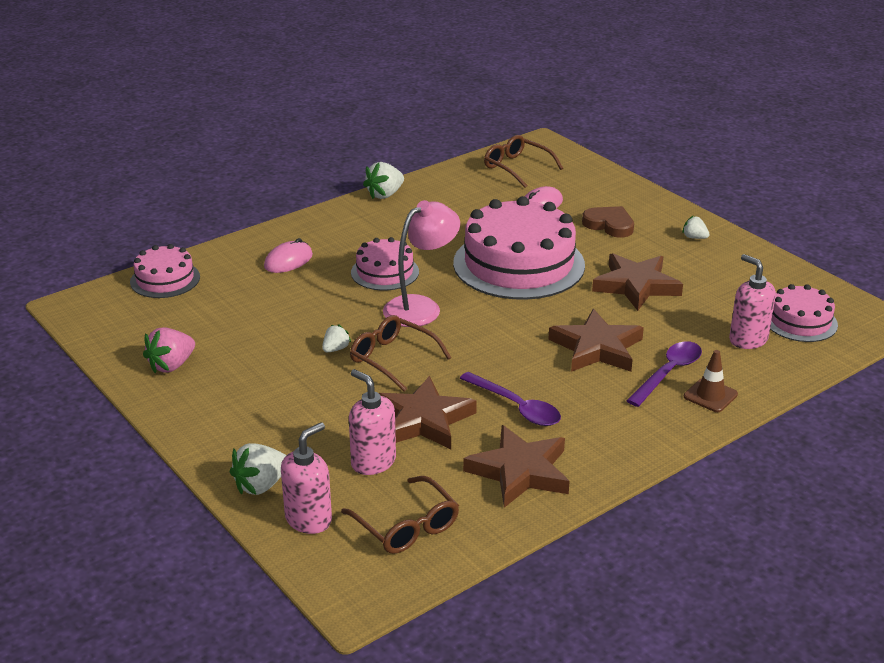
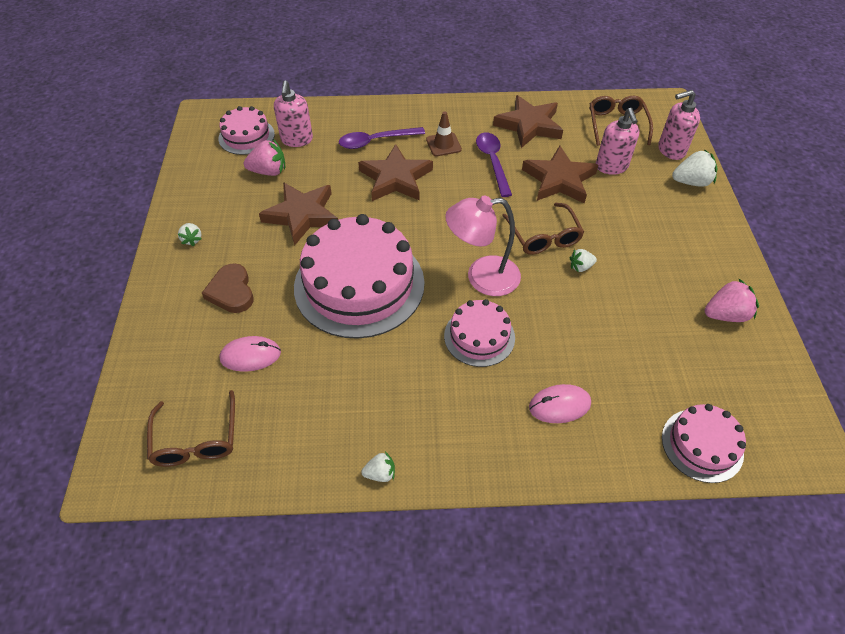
camera: 145 degrees left, 20 degrees up
(385, 195) = (380, 473): white strawberry -> white strawberry, size x0.59
(710, 395) = (372, 118): brown traffic cone -> brown traffic cone (443, 144)
(723, 303) = (268, 171): none -> pink strawberry

